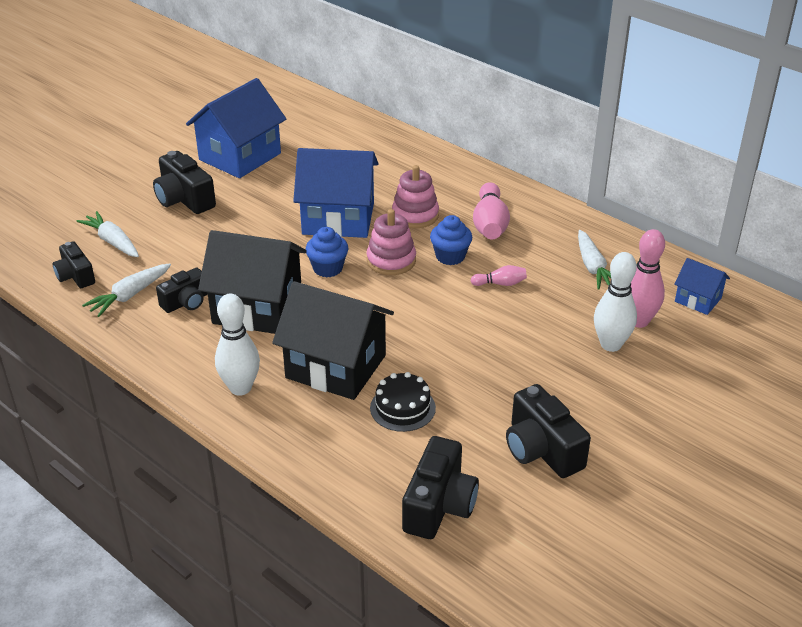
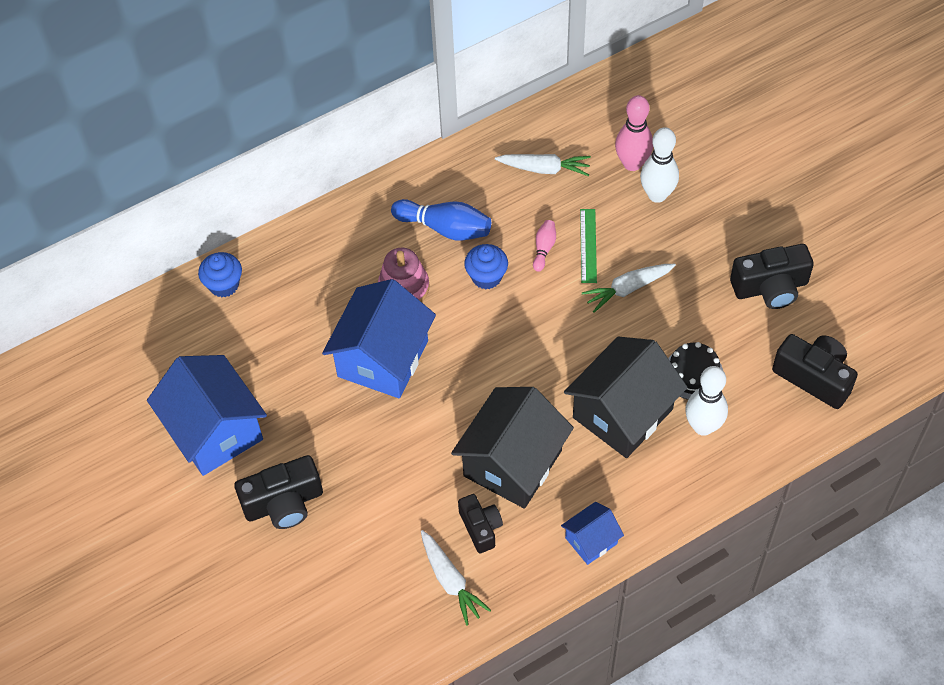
camera: 70 degrees left, 20 degrees up
(75, 276) = (395, 633): black camera -> none
(112, 242) = (342, 588): white carrot -> white carrot (628, 289)
(240, 388) = (629, 498): white bowling pin -> white bowling pin (703, 426)
(328, 268) = (468, 387): blue cupcake -> blue cupcake (224, 285)
(391, 260) = (475, 329): pink stacking toy -> none
(490, 224) = (445, 228): pink bowling pin -> blue bowling pin
(520, 310) = (588, 245): none -> green ruler
(698, 300) = (617, 110): blue house -> blue house (591, 541)

